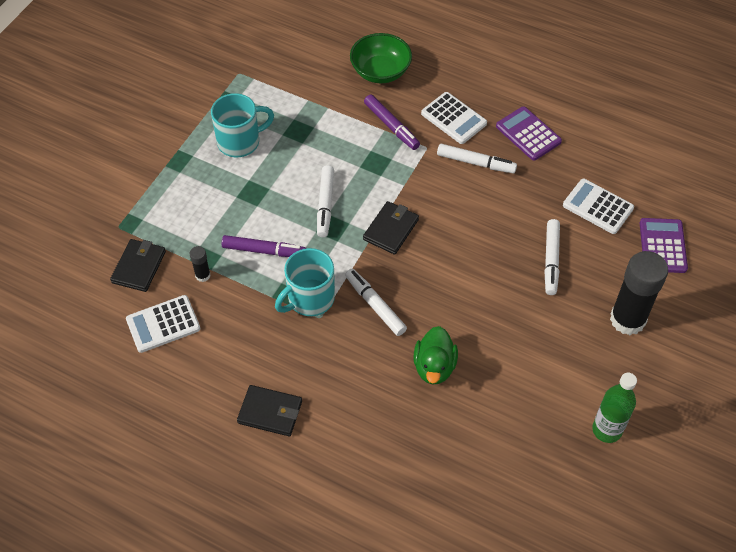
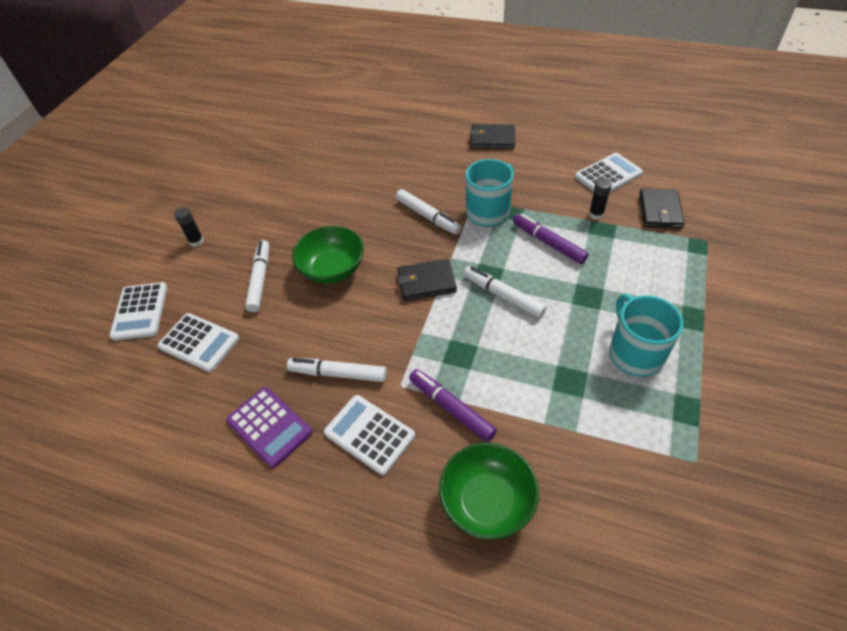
camera: 175 degrees right, 5 degrees down
(240, 142) = (635, 353): turquoise mug -> turquoise mug turned 105 degrees clockwise
(264, 251) = (548, 243): purple marker -> purple marker turned 45 degrees clockwise
(325, 205) = (503, 296): white marker -> white marker turned 45 degrees counterclockwise
(391, 229) = (426, 282): black wallet -> black wallet turned 60 degrees clockwise
(434, 367) = (369, 183): green duck -> none
(479, 259) = (332, 269): none -> green bowl
(607, 430) = (233, 168): green bottle -> none
(627, 319) = (196, 241): black glue stick -> black glue stick, size x0.44
(662, 246) = (140, 311): purple calculator -> white calculator

